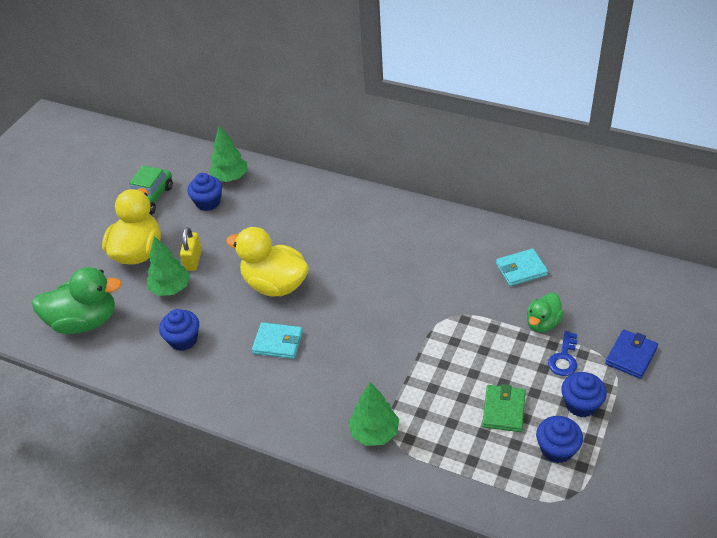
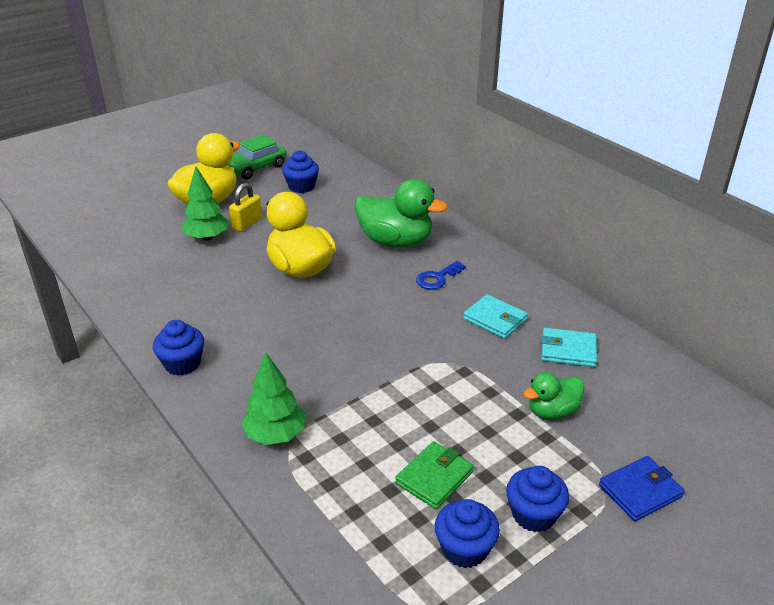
camera: 25 degrees right, 10 degrees down
(85, 321) = (114, 235): green duck -> green duck (396, 241)
(183, 340) = (178, 280): blue cupcake -> blue cupcake (182, 364)
(230, 178) = (338, 175): green tree -> none
(278, 342) = (258, 316): turquoise wallet -> turquoise wallet (495, 319)
(564, 358) = (550, 457): blue key -> blue key (437, 278)

